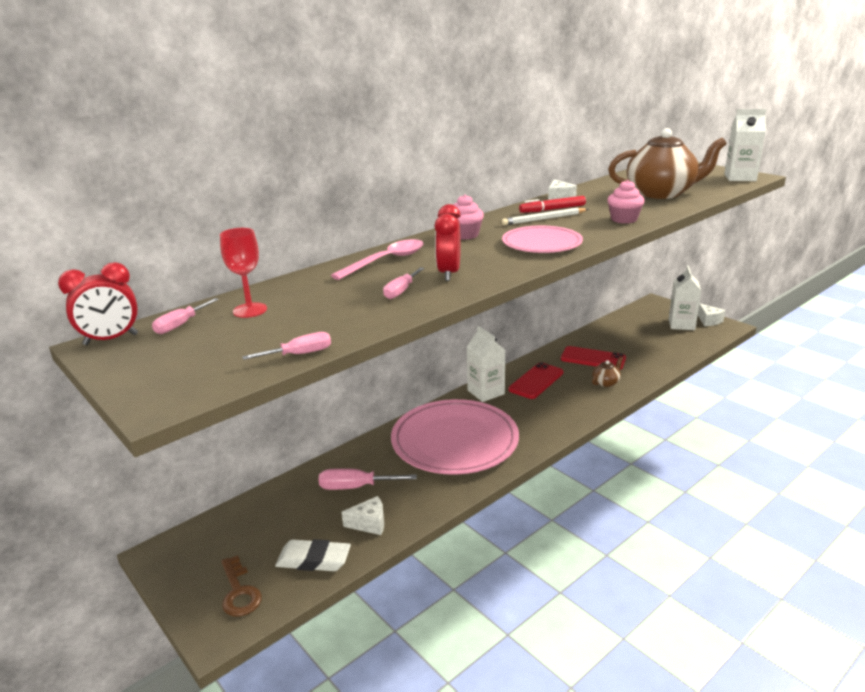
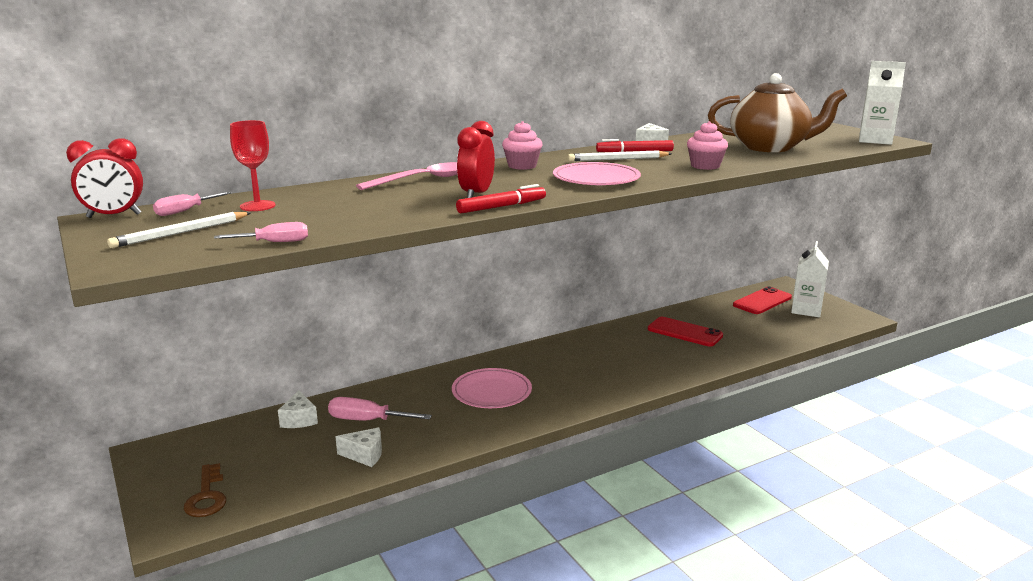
camera: 10 degrees right, 5 degrees down
(196, 353) = (181, 233): none -> white pencil
(313, 560) = (293, 479): white eraser -> none
(401, 291) = (415, 204): pink screwdriver -> none
(455, 441) = (491, 392): pink plate -> pink plate, size x0.57
(482, 285) = (502, 207): none -> red marker
(486, 392) = (548, 350): white carton -> none
(536, 381) = (609, 346): red phone -> red phone (762, 301)
(606, 382) = (688, 357): brown teapot -> none
(709, 321) = (841, 310): white cheese -> white cheese (299, 420)

